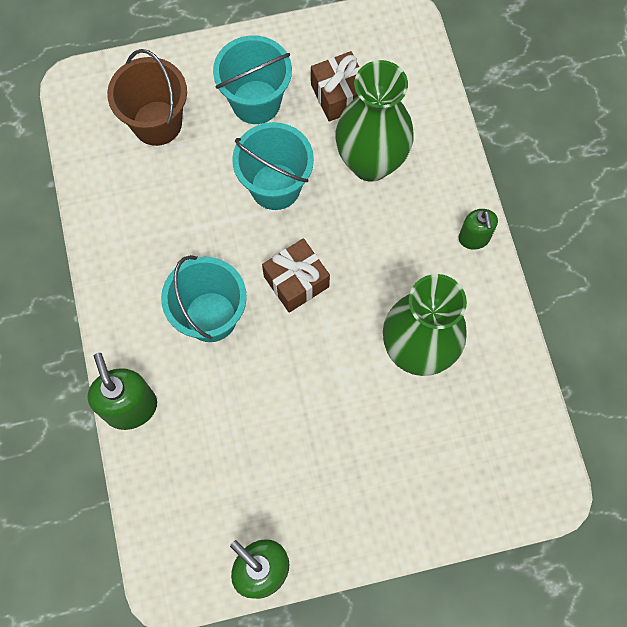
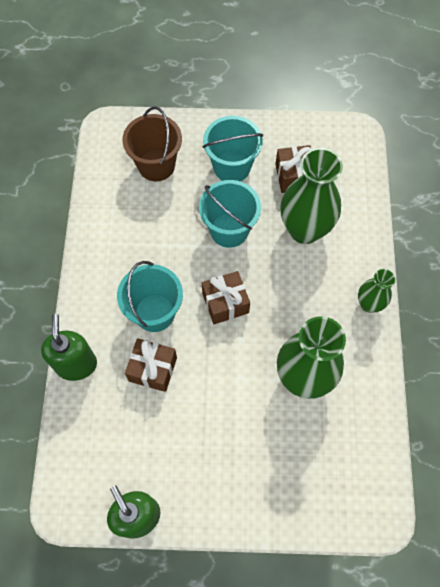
camera: 15 degrees right, 5 degrees down
(229, 388) = (153, 369): none -> brown gift
(474, 238) = (369, 304): green soap dispenser -> green vase

